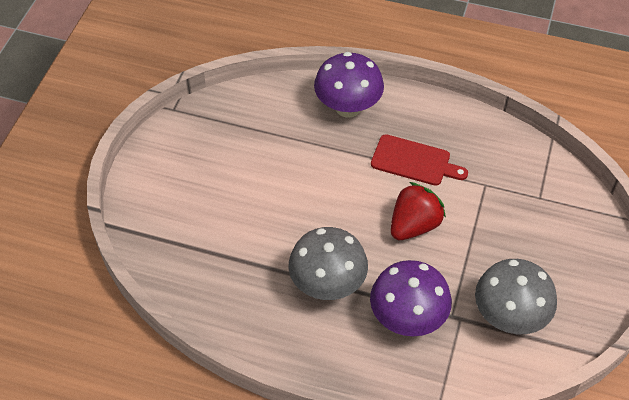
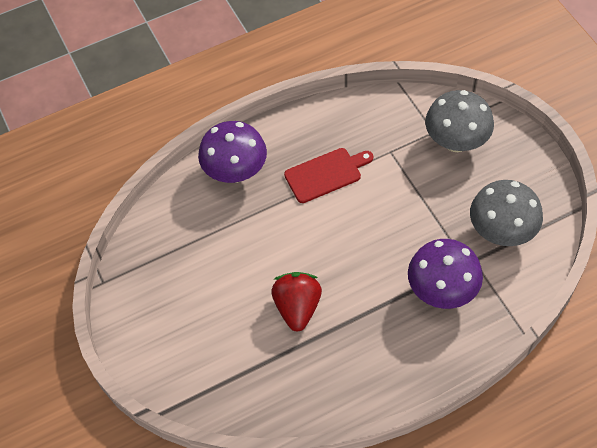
camera: 40 degrees left, 5 degrees up
(327, 284) = (365, 315): grey mushroom -> grey mushroom (456, 141)
(414, 225) = (376, 221): red strawberry -> red strawberry (297, 307)

